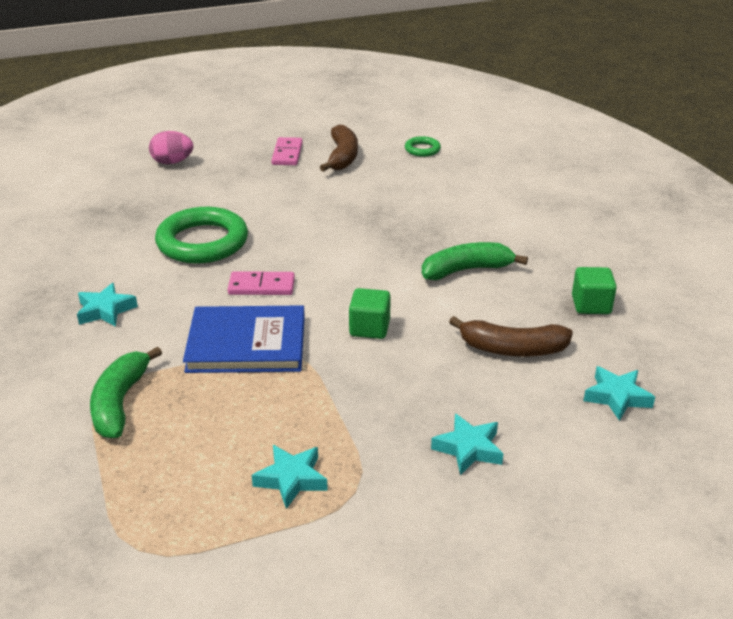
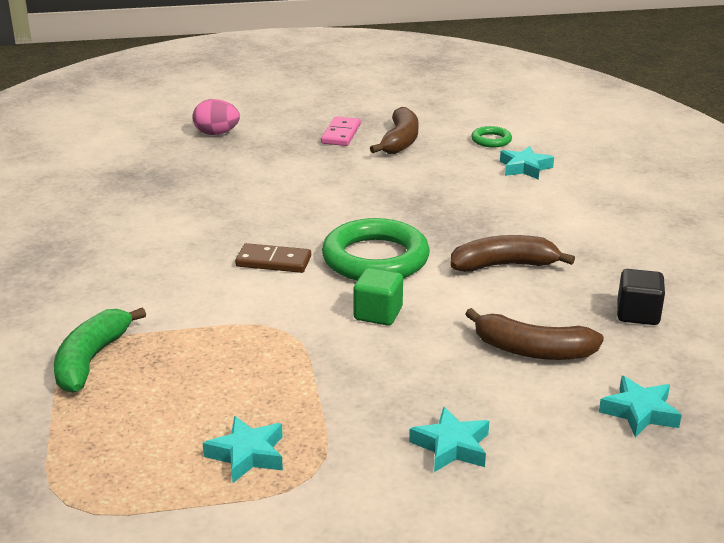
camera: 10 degrees right, 5 degrees down
(105, 310) = (104, 270): turquoise star -> turquoise star (525, 168)
(202, 242) = (224, 213): green ring -> green ring (375, 259)
(246, 343) = (240, 316): blue book -> none
(261, 286) = (273, 261): pink domino -> brown domino
(466, 270) = (504, 265): green banana -> brown banana
(591, 305) = (637, 314): green cube -> black cube

